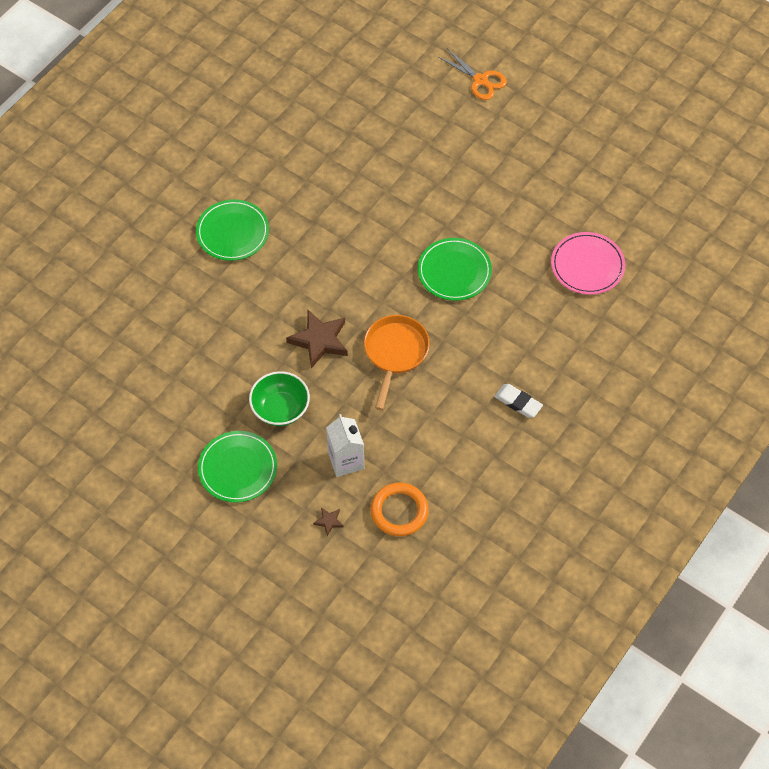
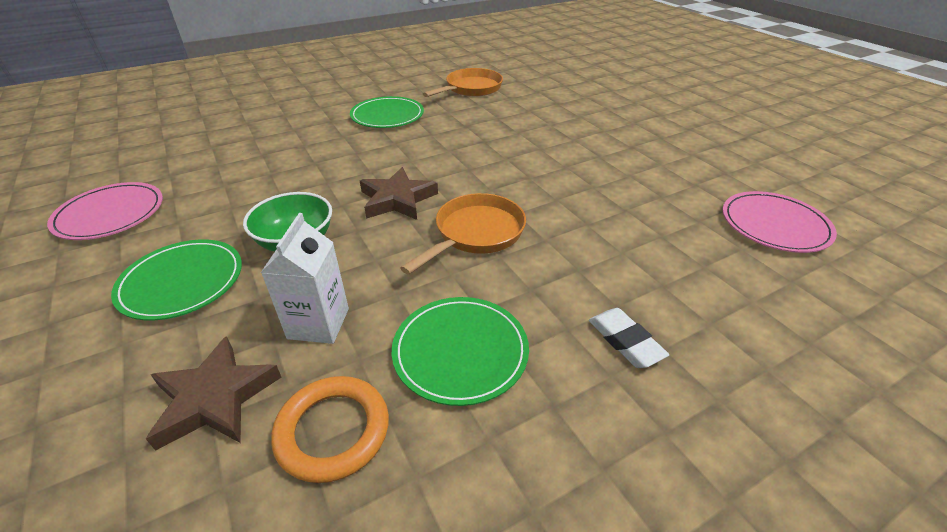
camera: 25 degrees right, 20 degrees down
(122, 439) = (110, 214): none -> pink plate
(281, 152) = (471, 89): none -> orange pan
(329, 521) = (215, 398): brown star -> brown star, size x2.20
(454, 271) = (592, 188): green plate -> green plate (460, 351)
(480, 80) = (676, 89): orange scissors -> none

